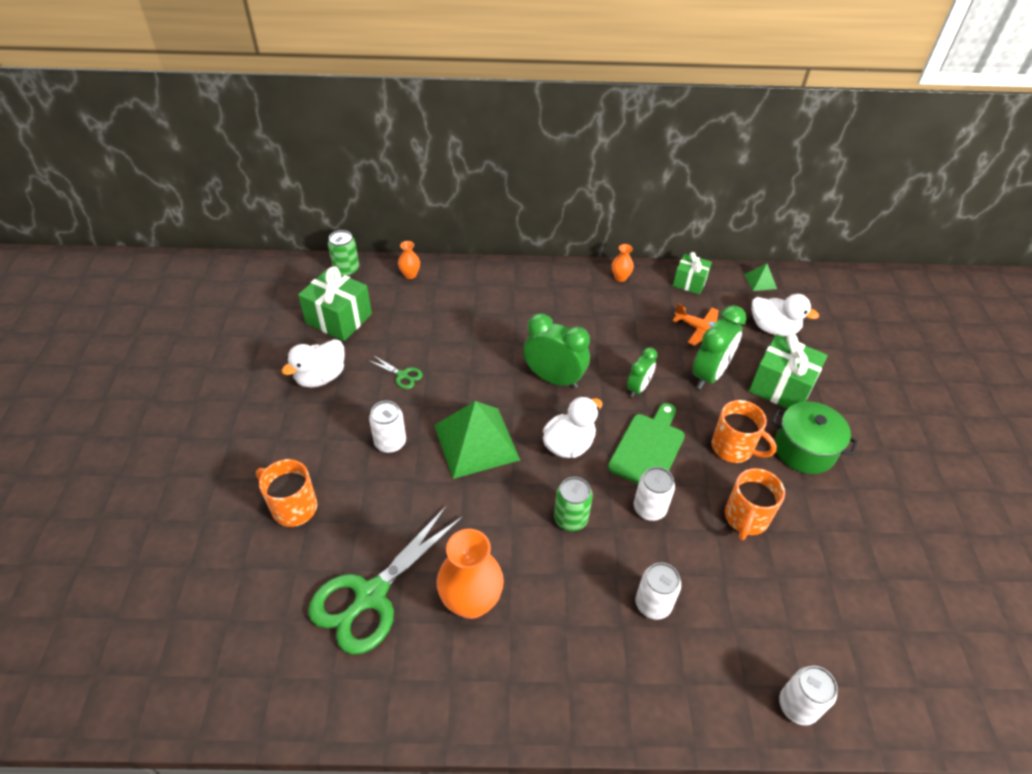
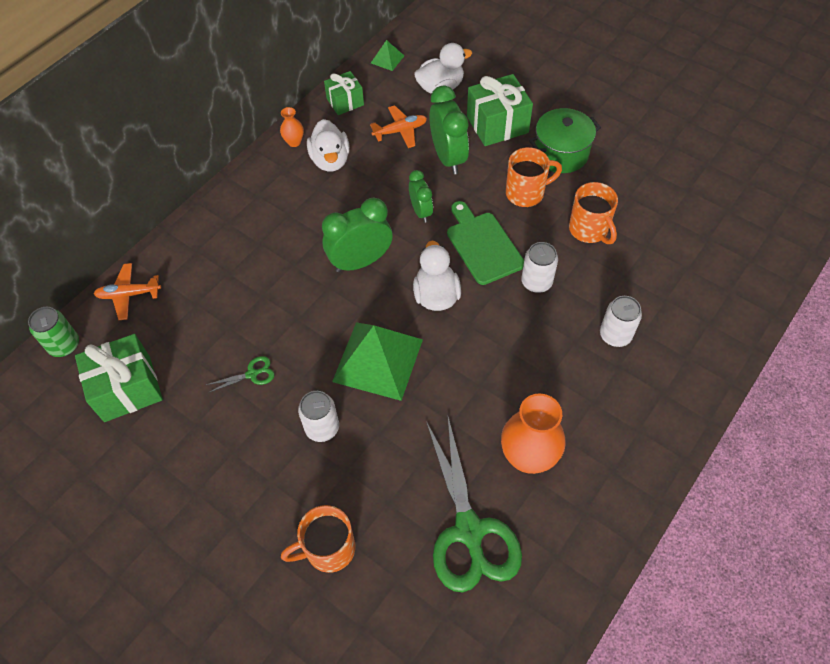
camera: 50 degrees left, 10 degrees up
(321, 377) = (191, 445): white duck -> white duck (330, 160)
(410, 275) = (129, 295): orange vase -> orange plane
(570, 519) = (505, 340): green can -> none
(797, 706) = (742, 304): white can -> none

